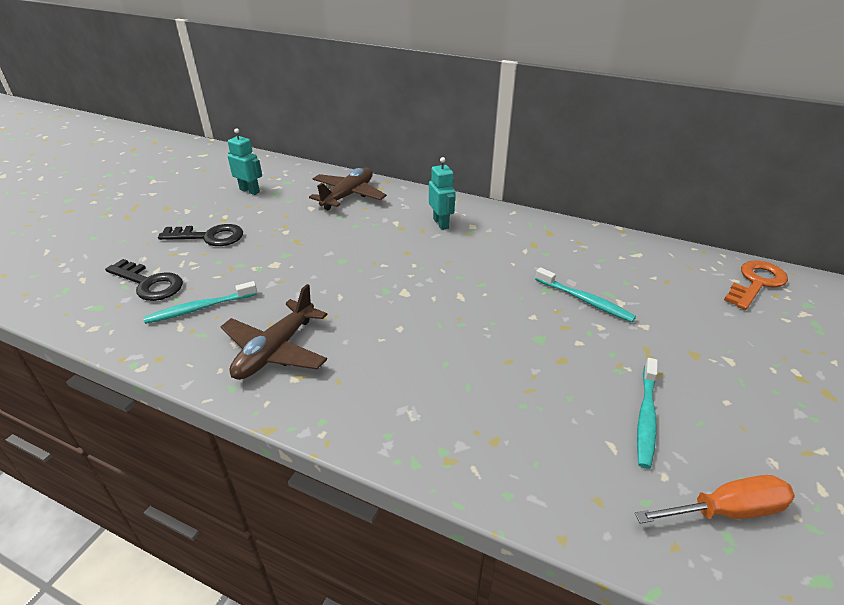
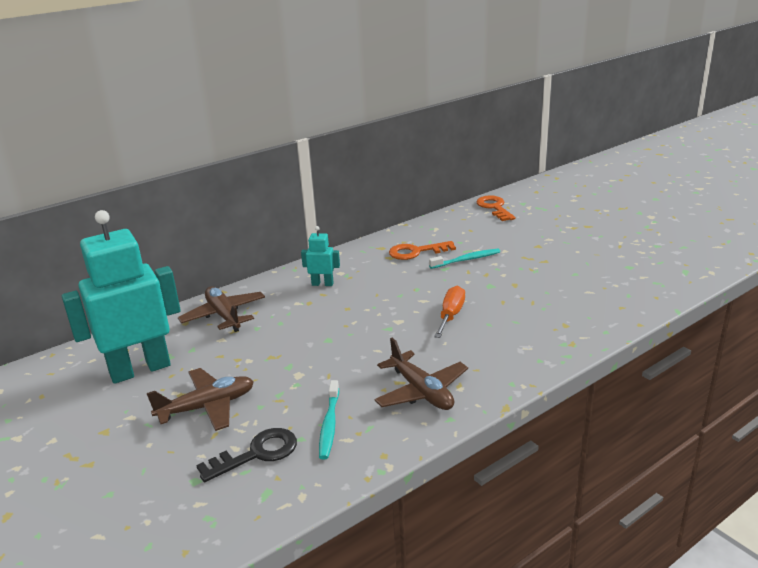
camera: 60 degrees left, 10 degrees down
(209, 237) = (207, 407): black key -> brown plane
(250, 191) = (140, 369): turquoise robot -> turquoise robot, size x2.28
(564, 258) = (416, 252): none -> orange key
(646, 417) = (575, 275): turquoise toothbrush -> none
(726, 510) = (642, 277): orange screwdriver -> orange screwdriver (451, 315)

